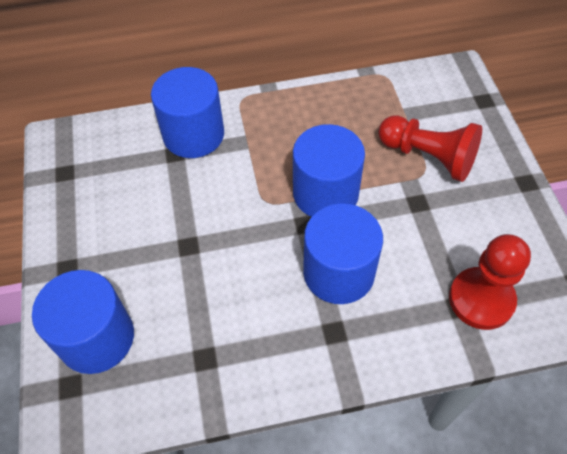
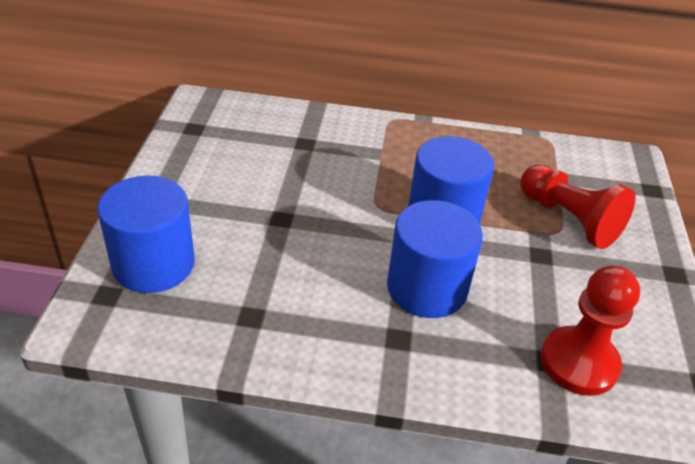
camera: 15 degrees right, 15 degrees down
(193, 134) = (331, 134): blue cylinder -> none

